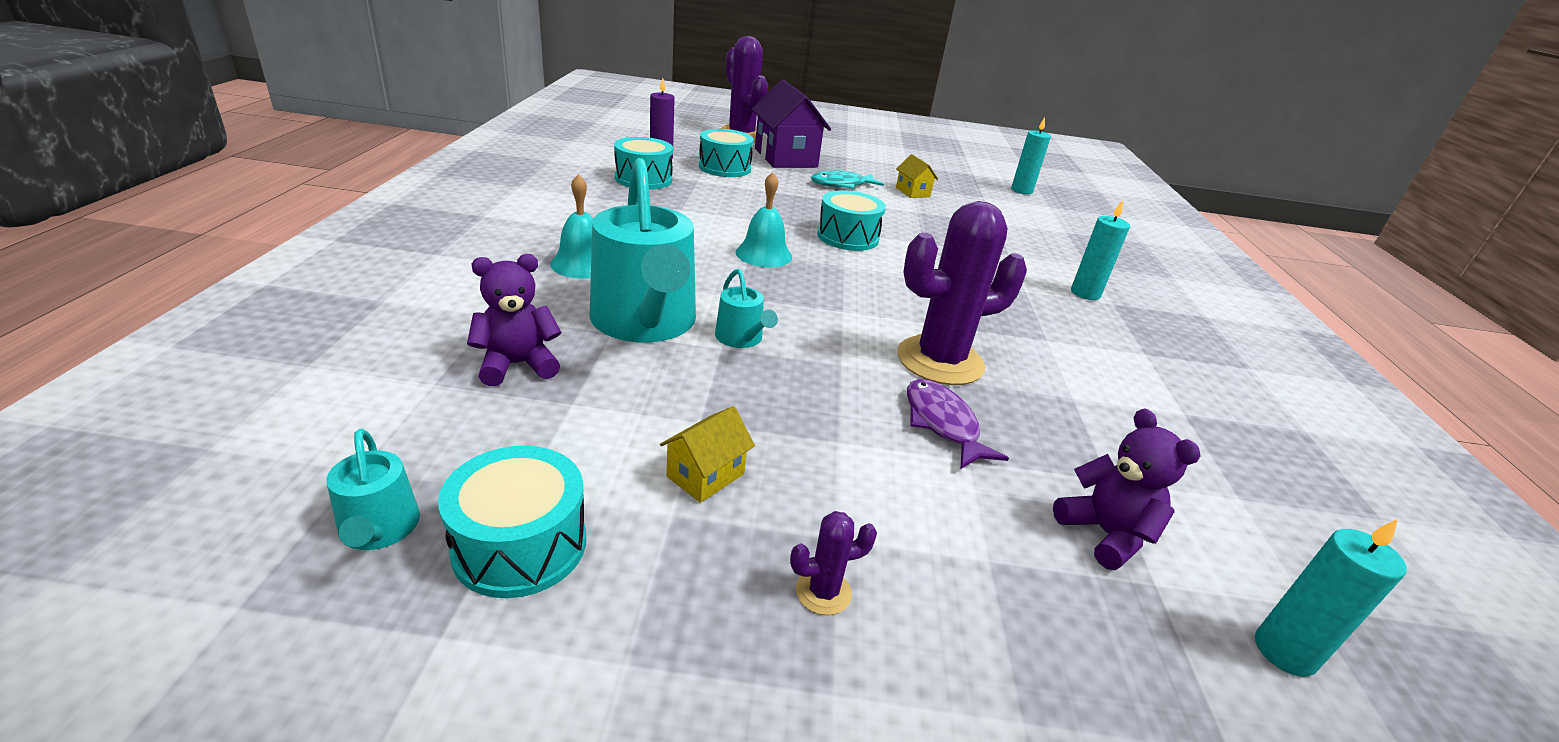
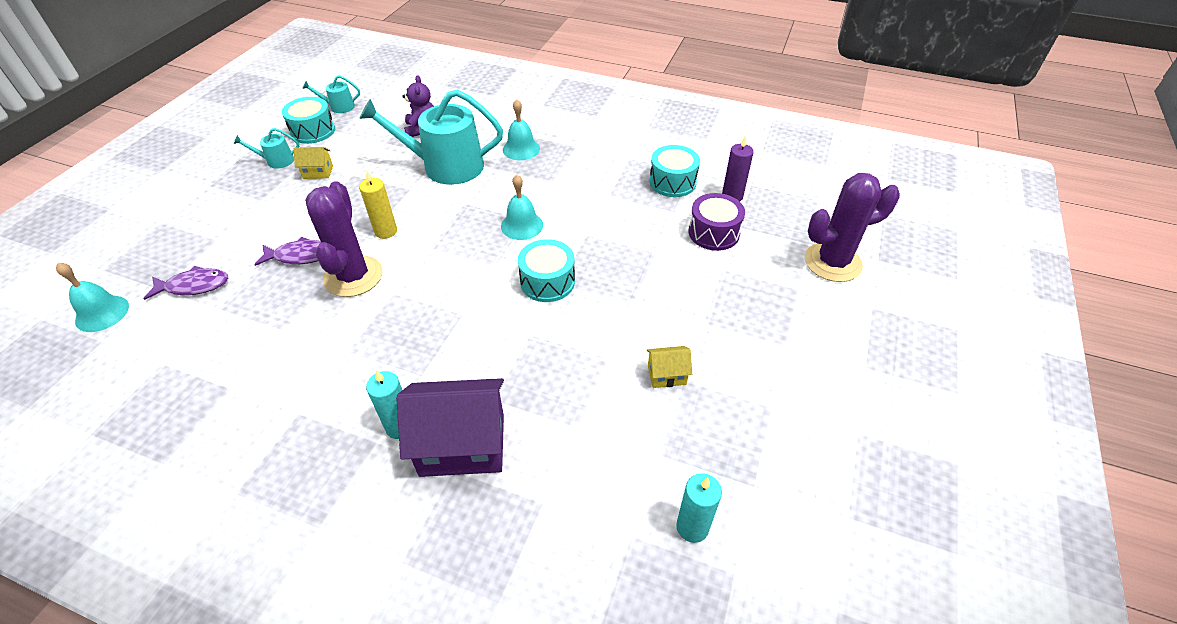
camera: 110 degrees right, 15 degrees up
(705, 475) = (318, 172): yellow house -> yellow house turned 60 degrees counterclockwise
(724, 168) = (713, 233): turquoise drum -> purple drum
(741, 339) = (415, 197): turquoise watering can -> turquoise watering can (276, 161)
(785, 158) = (761, 285): purple house -> purple house (462, 445)
(823, 592) = (241, 191): purple cactus -> none
(834, 351) = (386, 231): none -> yellow candle
(841, 185) = (681, 313): turquoise fish -> none
(1105, 534) = (194, 286): purple teddy bear -> purple fish
(1284, 652) = (102, 313): turquoise candle -> turquoise bell

